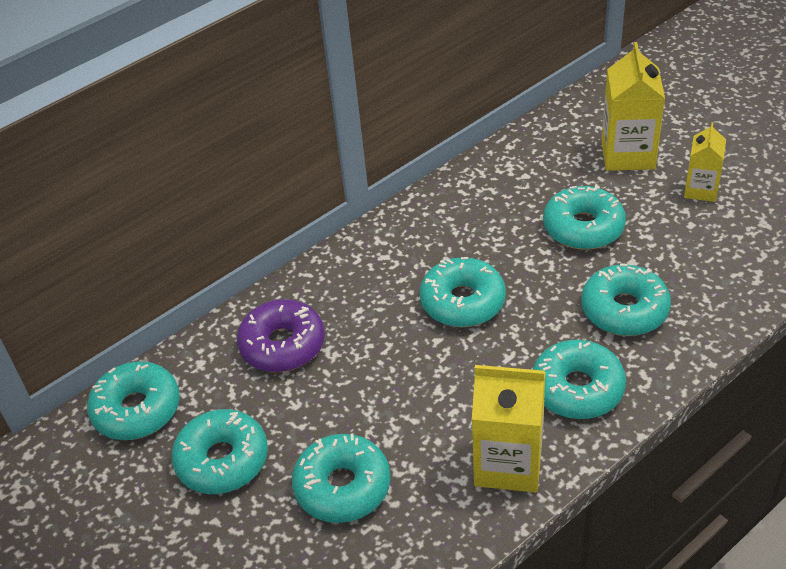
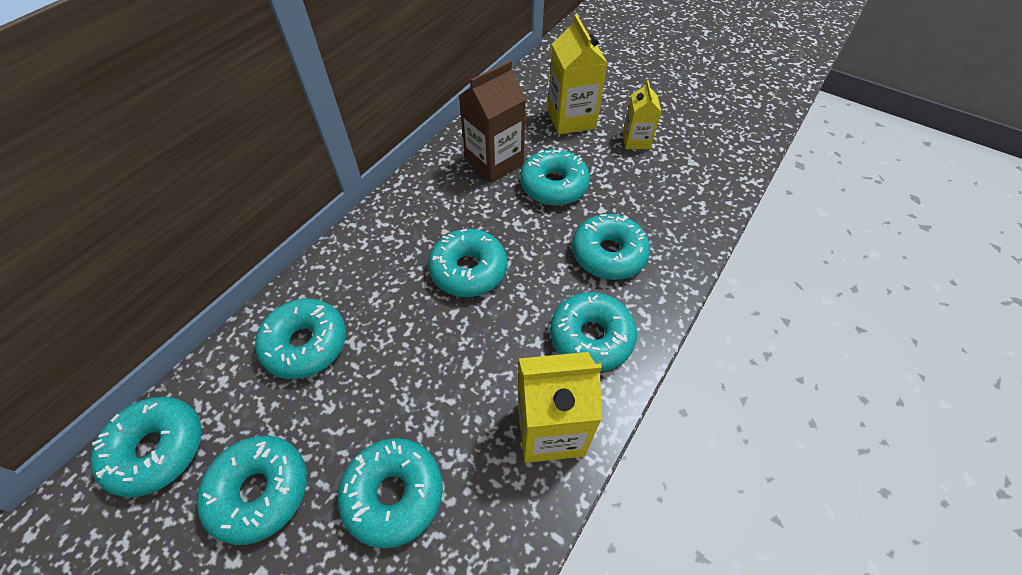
camera: 20 degrees left, 10 degrees up
(282, 345) = (306, 344): purple donut -> turquoise donut
(520, 193) = (494, 162): none -> brown carton

